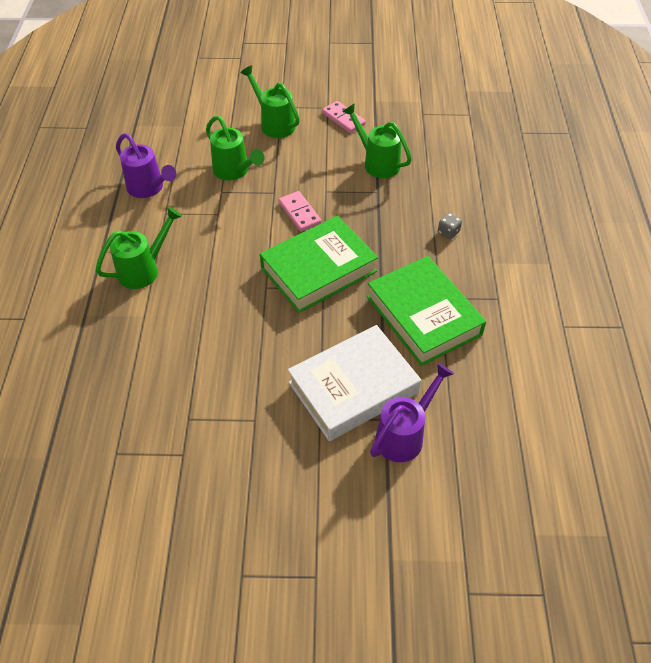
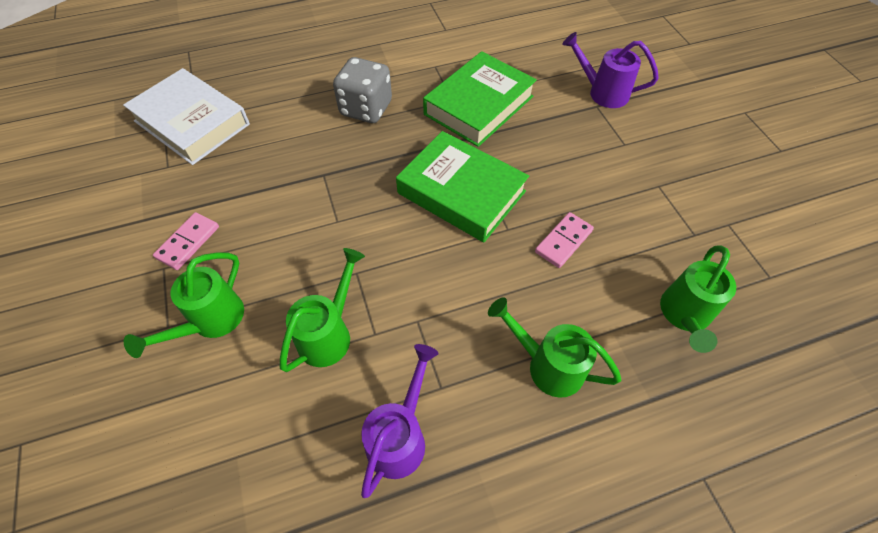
camera: 110 degrees left, 5 degrees up
(299, 213) = (383, 234): pink domino -> pink domino (563, 241)
(353, 388) = (581, 131): white book -> white book (192, 123)
(377, 163) = (272, 186): green watering can -> green watering can (684, 315)
(448, 232) = (366, 109): grey dice -> grey dice, size x2.38

